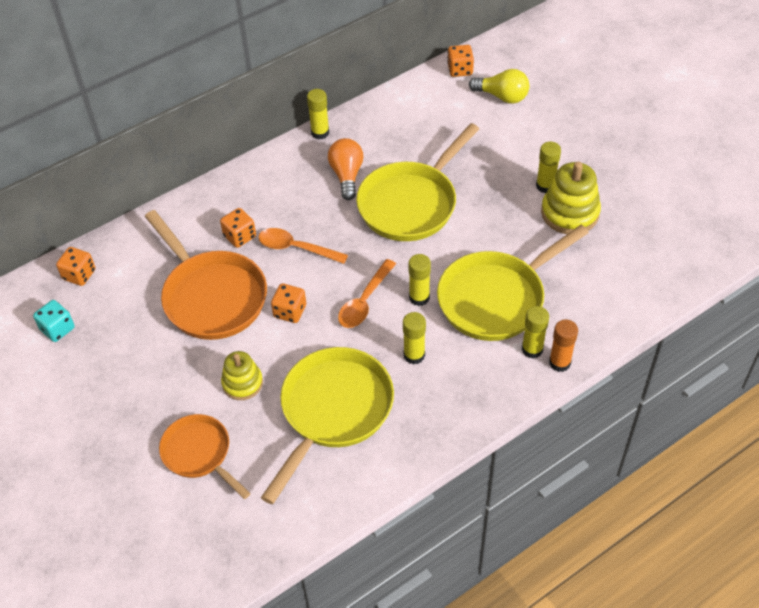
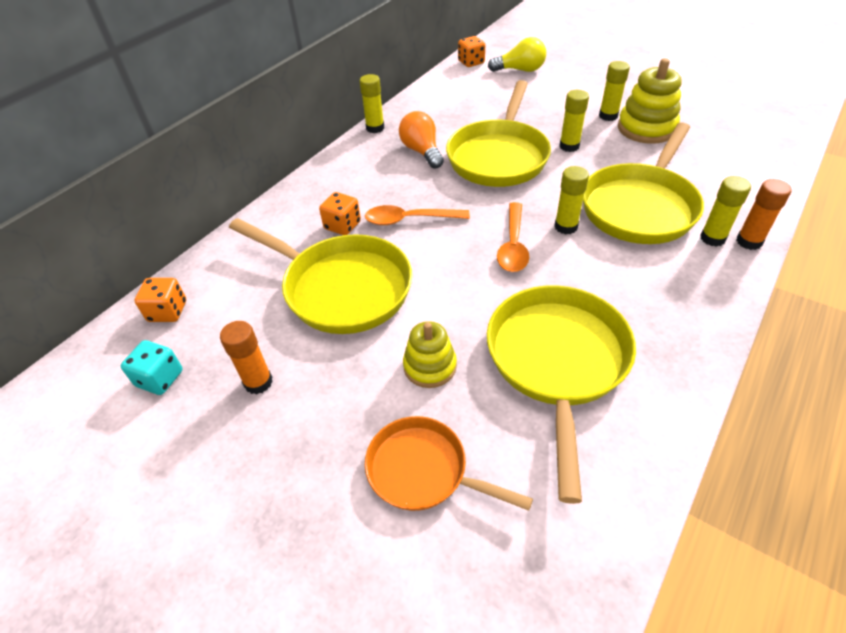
camera: 20 degrees left, 5 degrees down
(121, 354) = (258, 382): none -> orange glue stick
(211, 296) = (341, 288): orange pan -> yellow pan
(290, 311) = (439, 277): orange dice -> none
(414, 355) = (602, 278): yellow glue stick -> yellow glue stick (569, 146)

